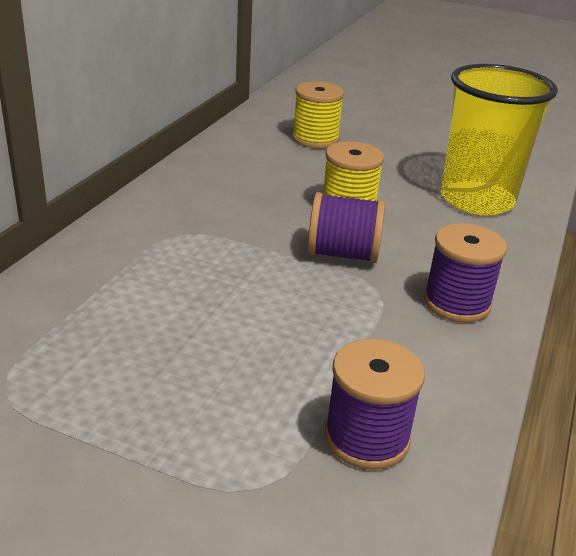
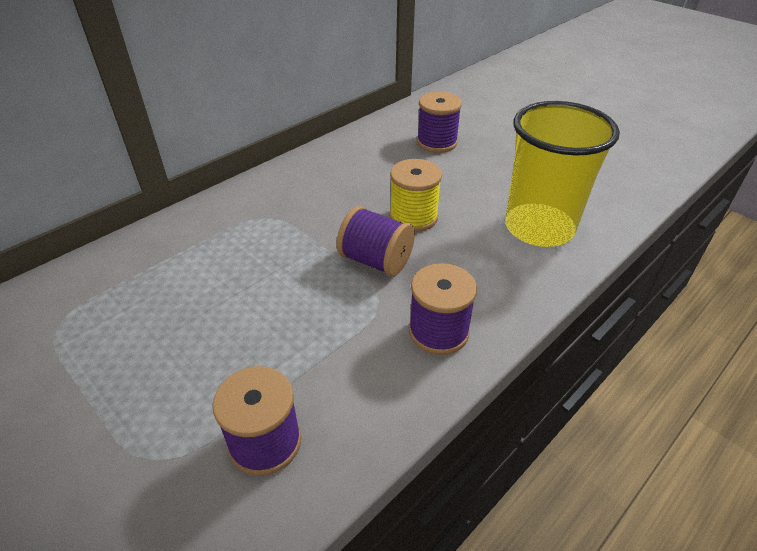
camera: 25 degrees right, 10 degrees up
(315, 139) = (437, 142): yellow spool -> purple spool

